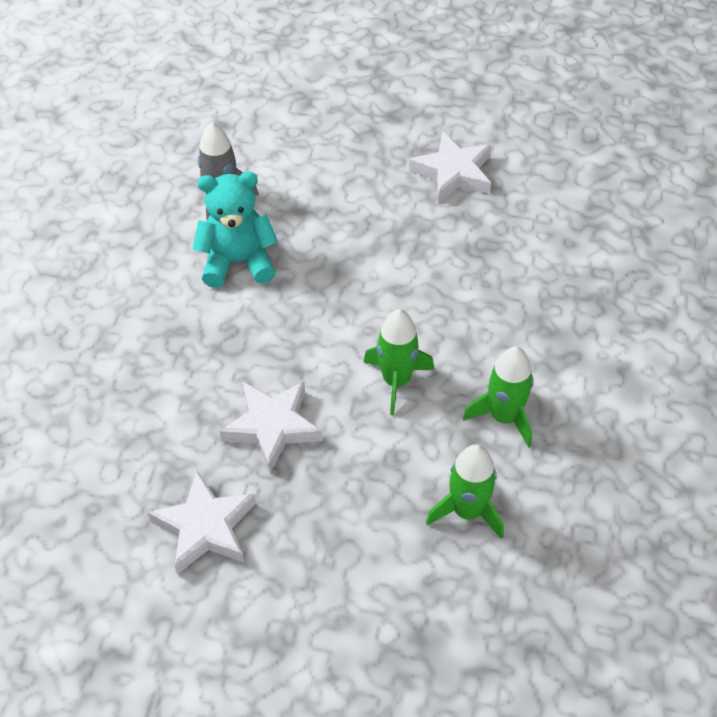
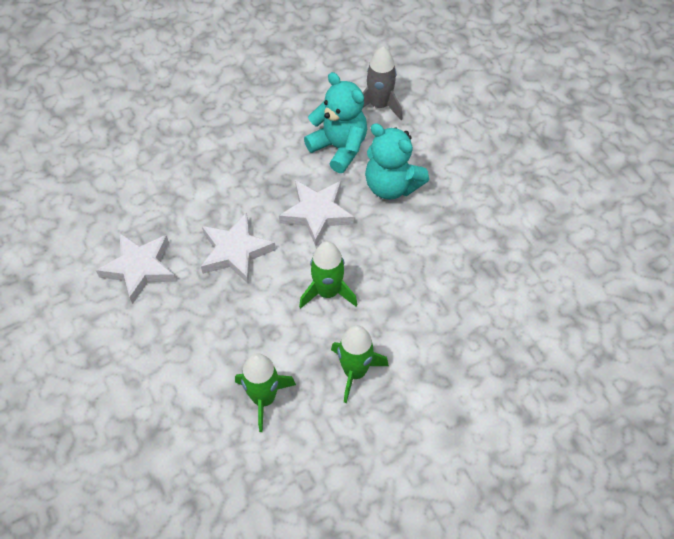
camera: 50 degrees right, 5 degrees up
(326, 252) = (391, 186): none -> turquoise teddy bear
(453, 172) = (531, 206): white star -> white star (317, 213)

